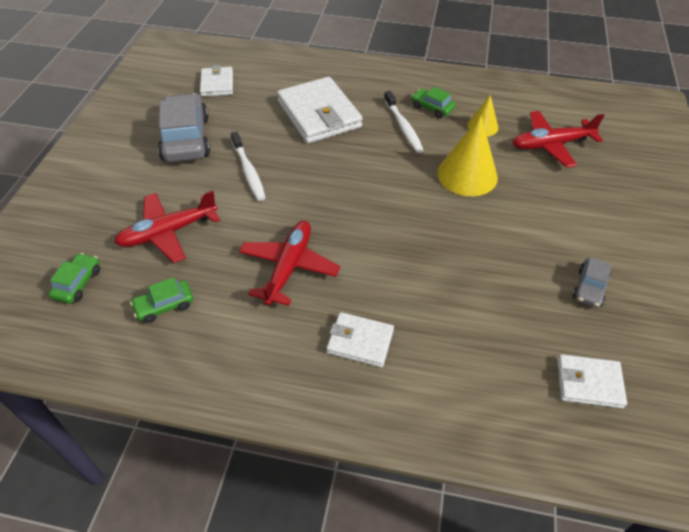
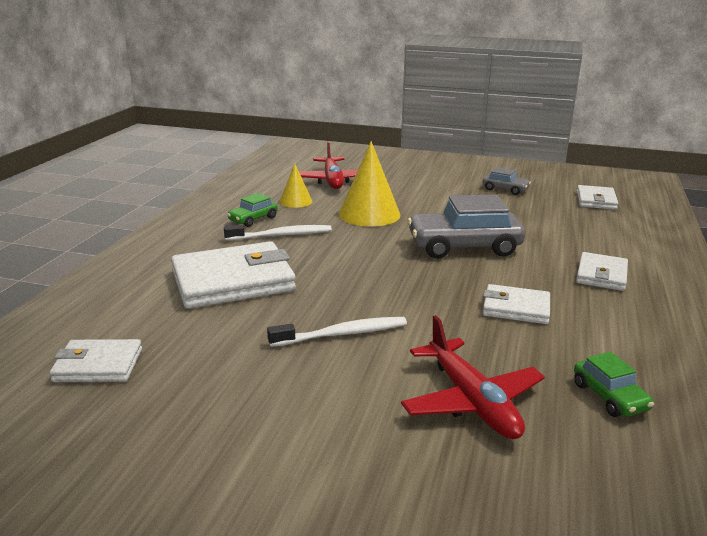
camera: 85 degrees left, 25 degrees down
(78, 283) = (602, 493): green car -> none
(186, 139) = (245, 394): grey car -> grey car (464, 247)
(289, 267) = (516, 308): red plane -> white wallet

